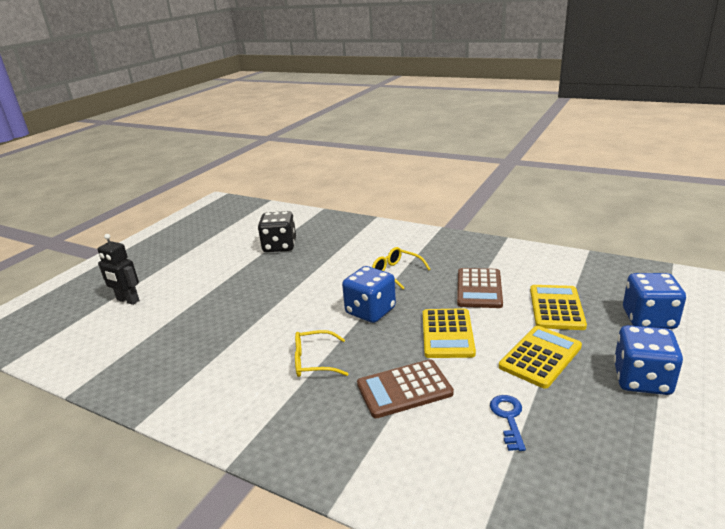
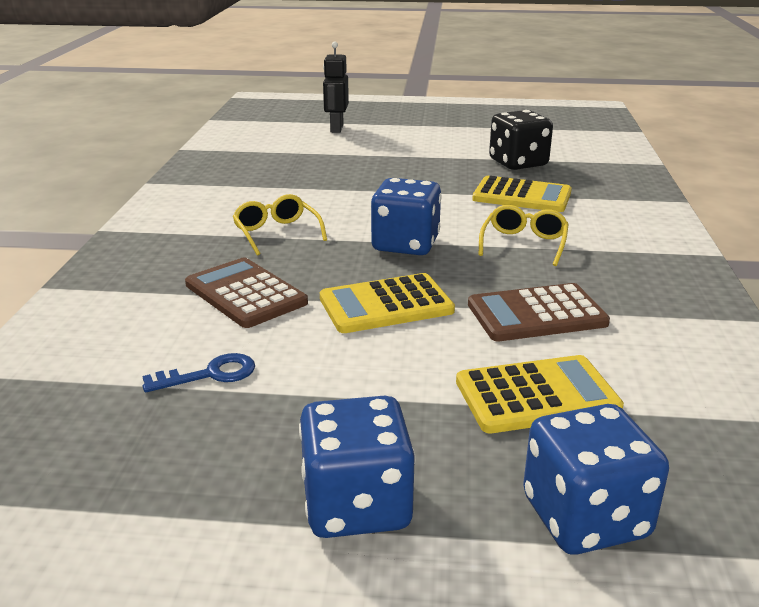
camera: 65 degrees right, 0 degrees up
(540, 357) = (370, 390): yellow calculator -> yellow calculator (522, 196)

